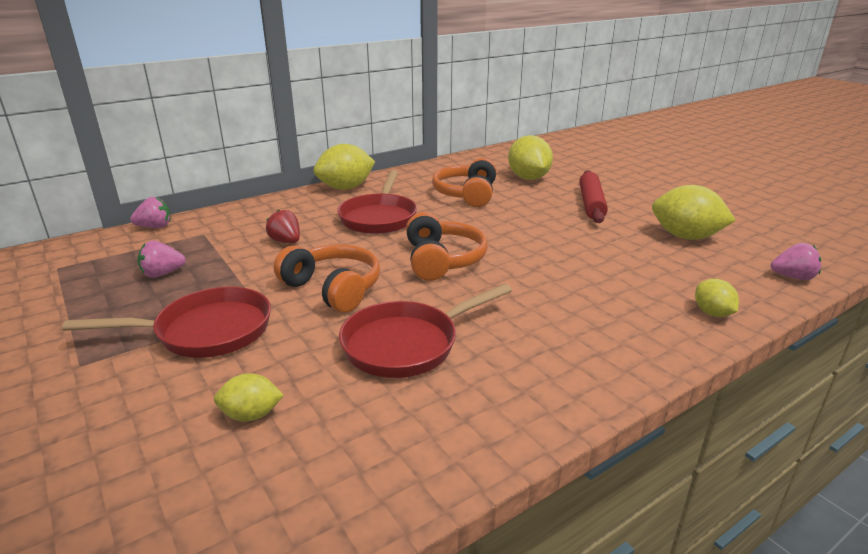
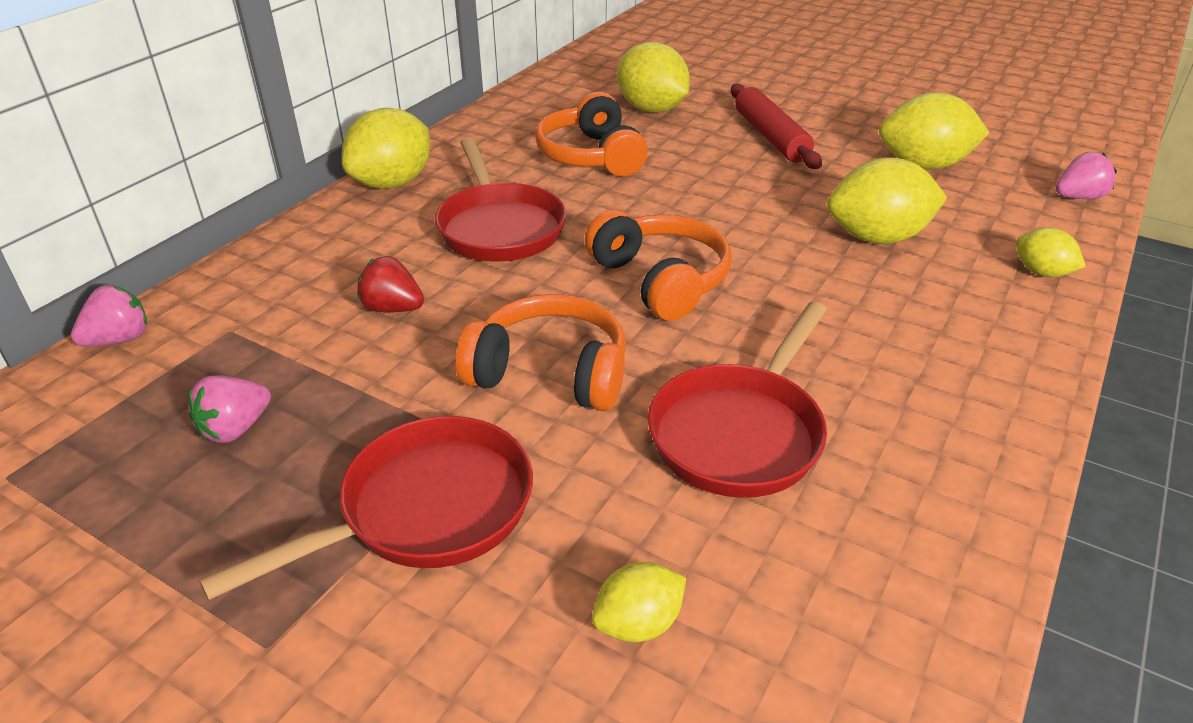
camera: 25 degrees left, 10 degrees up
(607, 268) = (877, 238): none -> yellow lemon

